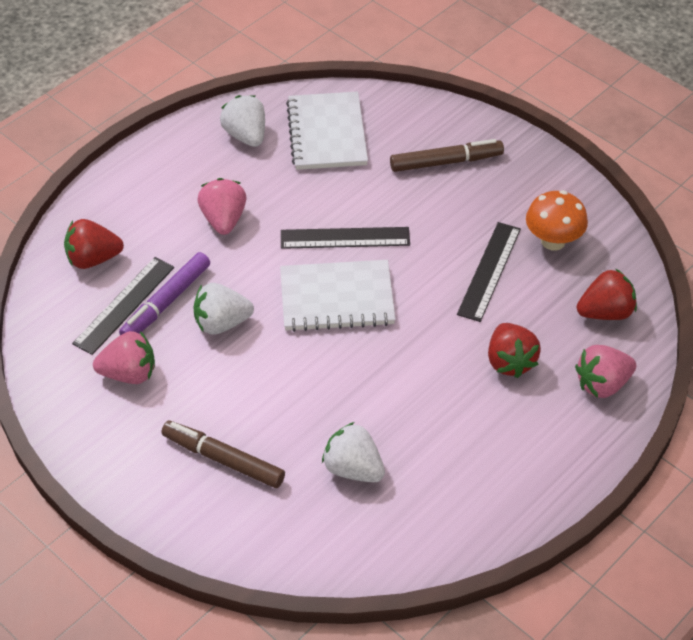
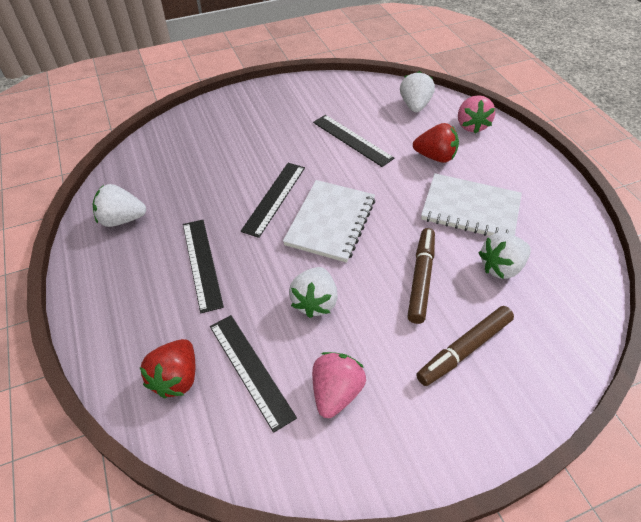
camera: 65 degrees left, 0 degrees up
(166, 302) = (268, 335): purple marker -> none
(223, 219) = (202, 263): pink strawberry -> black ruler
(327, 133) = (163, 173): white notebook -> white notebook (470, 209)
(446, 162) = (241, 126): brown marker -> brown marker (421, 279)
(553, 241) = (344, 106): orange mushroom -> none
(605, 312) = (415, 105): red strawberry -> white strawberry

